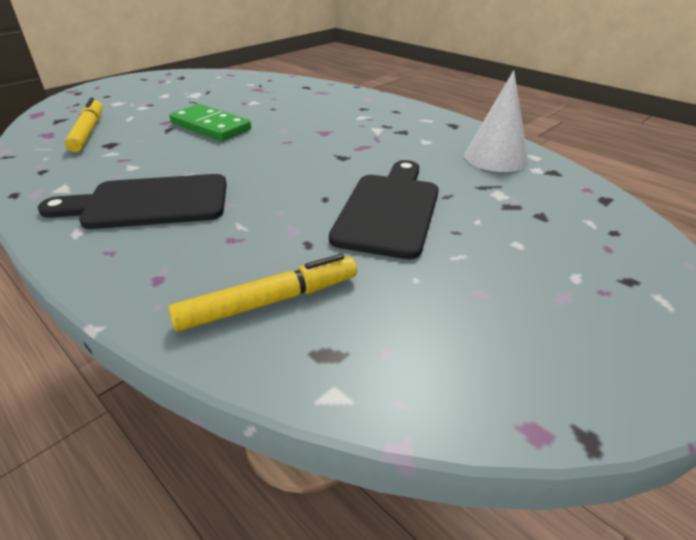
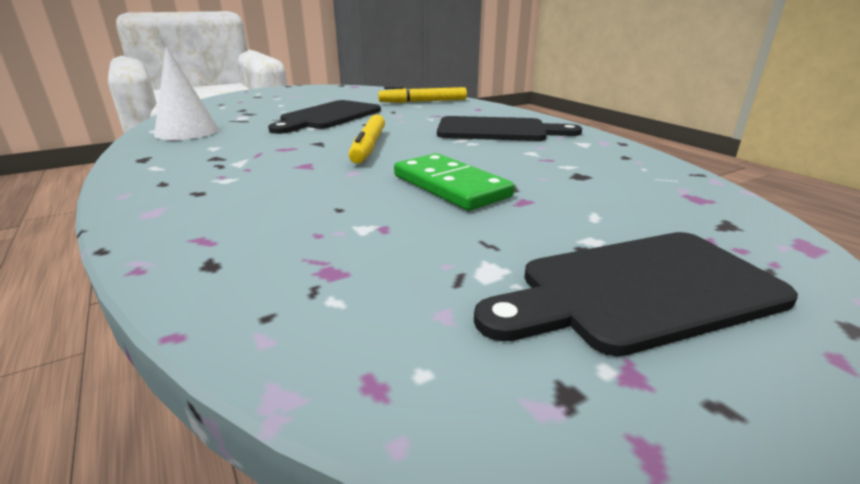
camera: 165 degrees left, 10 degrees down
(88, 132) = (635, 195): yellow marker -> yellow marker (368, 146)
(139, 94) = (640, 291): none -> black cutting board

